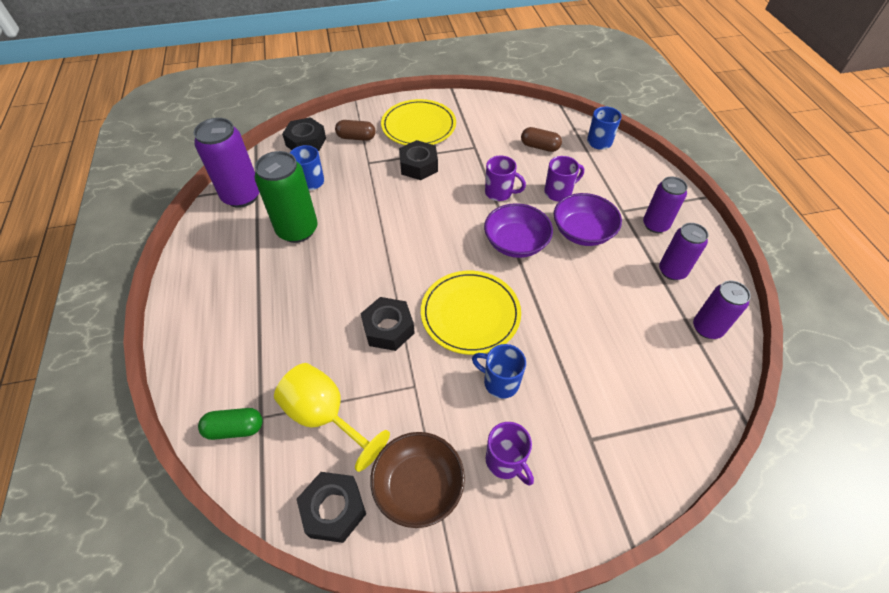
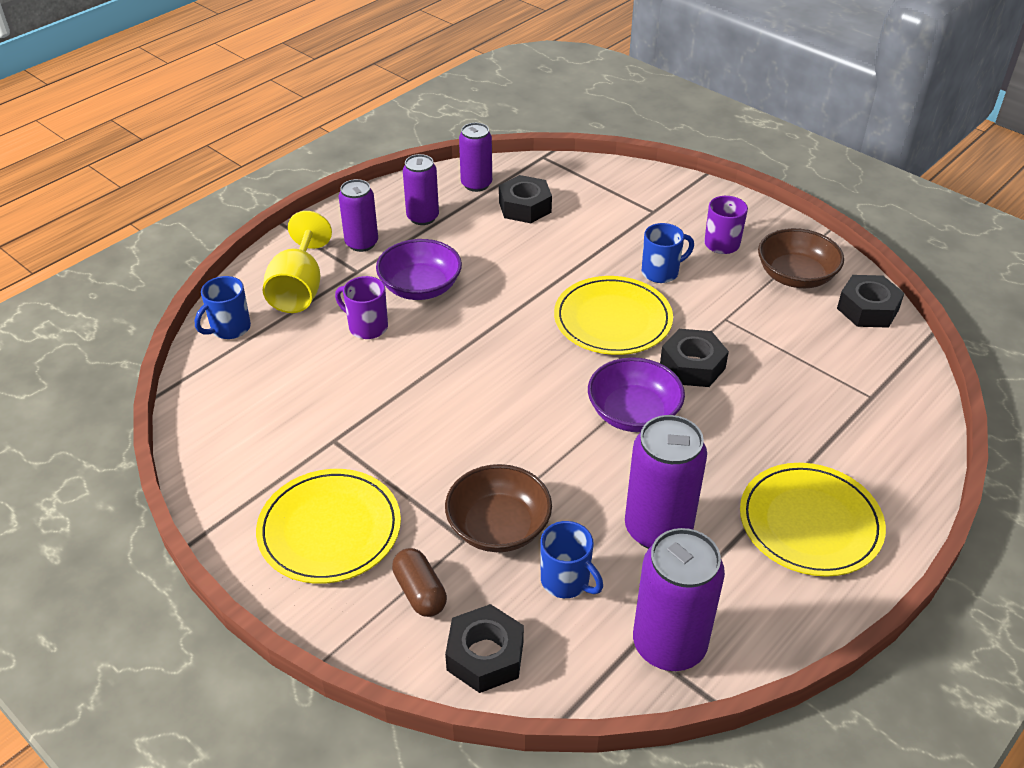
camera: 125 degrees left, 10 degrees down
(227, 296) = (810, 523): none -> yellow plate
(235, 428) = (901, 406): green capsule -> none
(297, 230) = (658, 529): green can -> purple can
(325, 416) = (817, 356): yellow goblet -> yellow goblet (299, 289)
(362, 176) = (498, 527): none -> brown bowl
(418, 166) = (425, 477): black nut -> black nut (525, 207)
(499, 193) = (412, 375): purple mug -> none
(500, 382) = (661, 272): blue mug -> blue mug turned 105 degrees counterclockwise
(515, 243) = (485, 328): purple bowl -> purple bowl (633, 413)
(539, 147) = (283, 376): brown capsule -> none

